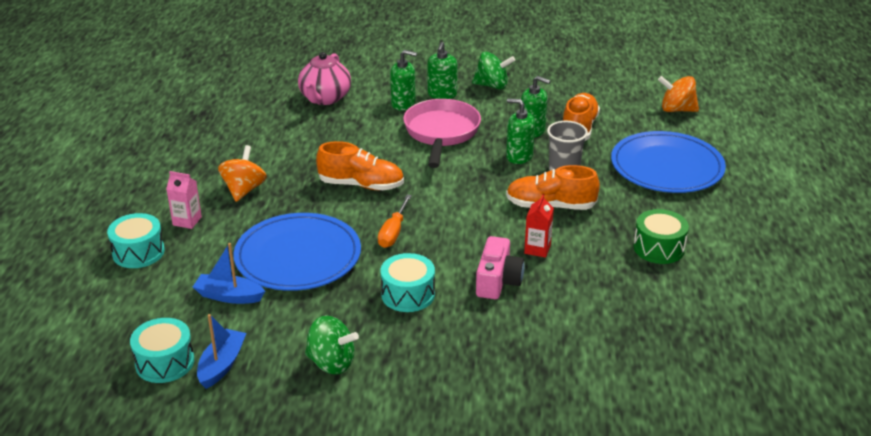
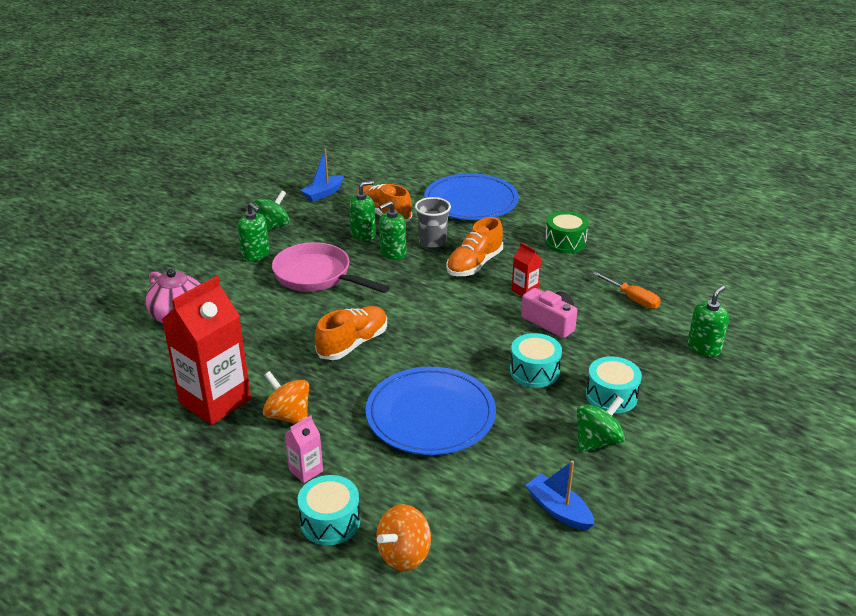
camera: 60 degrees left, 0 degrees up
(165, 362) = (530, 549): turquoise drum -> turquoise drum (611, 396)
(229, 296) = (457, 476): blue boat -> blue boat (323, 193)
(237, 153) = (215, 401): none -> red carton
(393, 232) = (441, 350): orange screwdriver -> orange screwdriver (632, 299)
(403, 104) = (245, 278): green soap dispenser -> green soap dispenser (704, 348)
(676, 110) = (402, 169): orange spinning top -> orange spinning top (404, 554)

